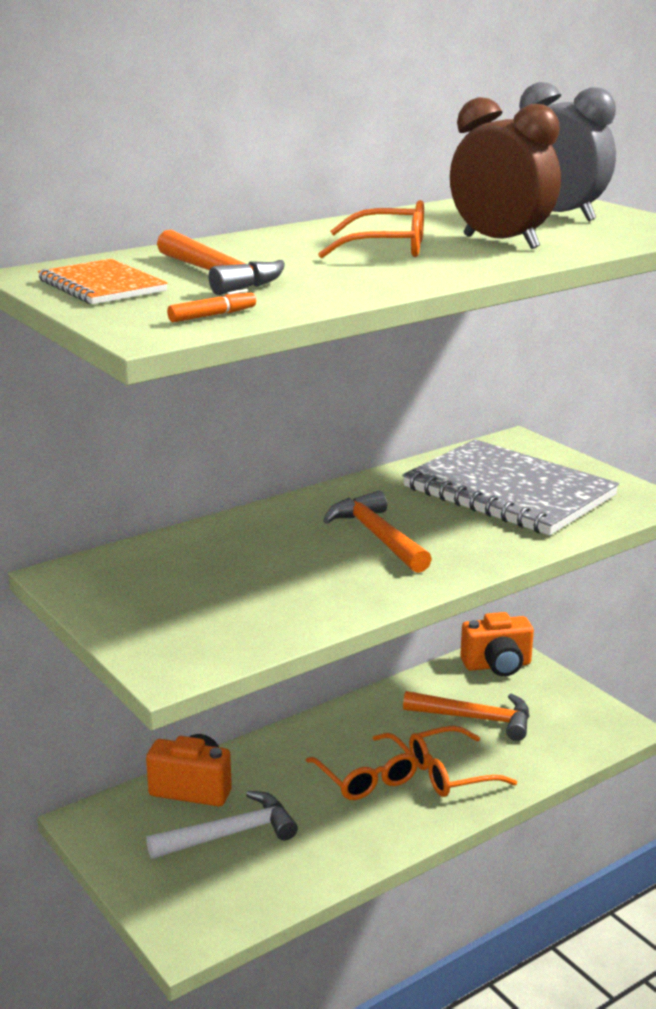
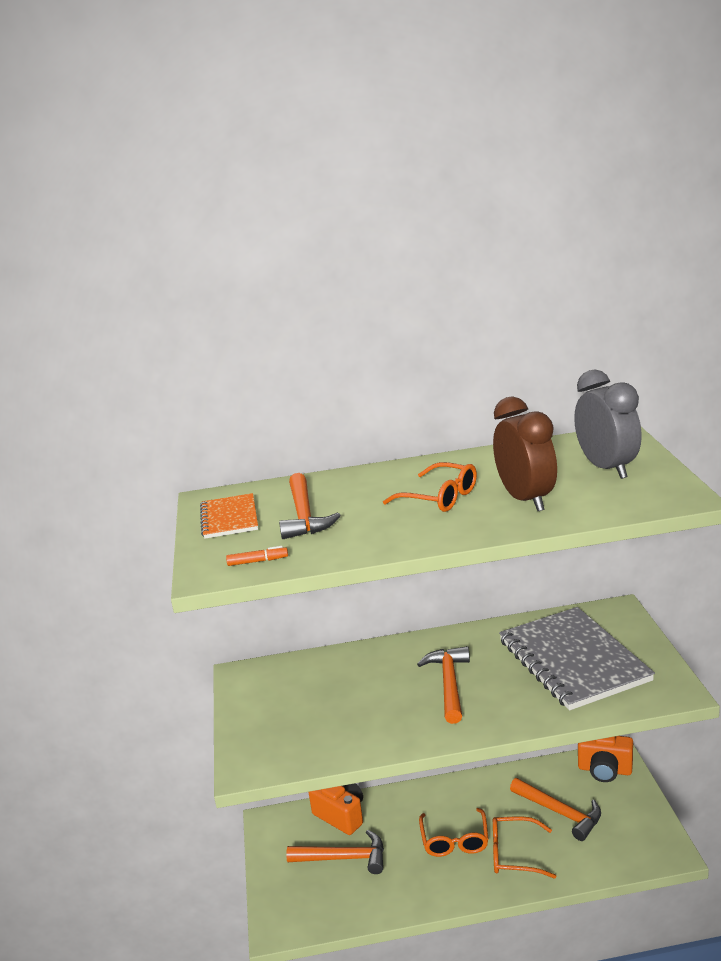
camera: 30 degrees right, 0 degrees up
(230, 834) = (344, 858): white hammer -> orange hammer

